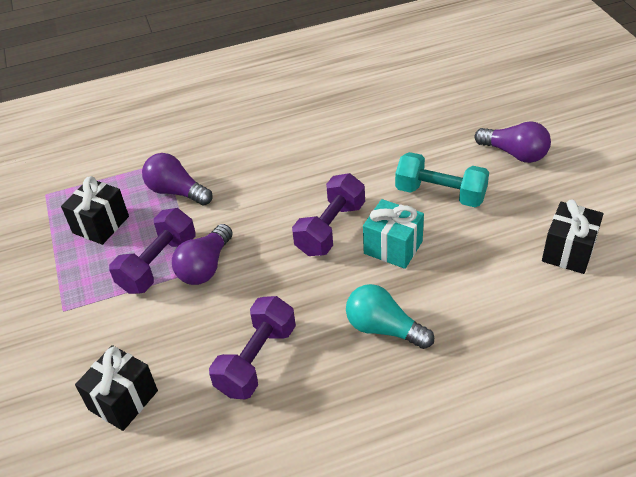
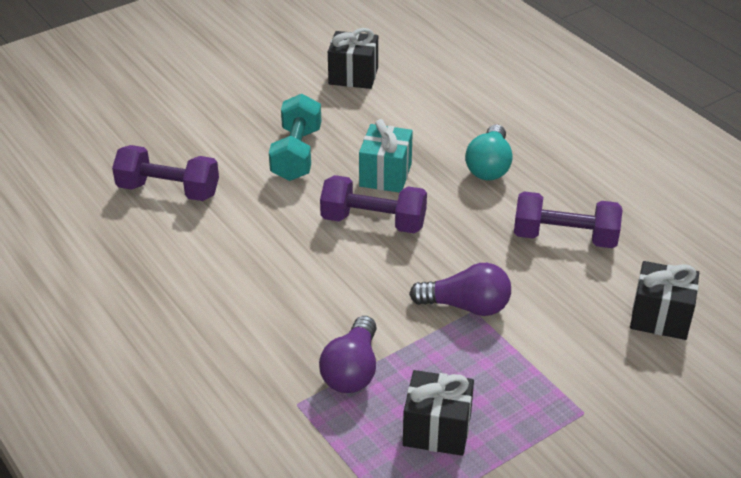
camera: 110 degrees left, 5 degrees down
(158, 264) = (479, 348): purple dumbbell -> purple dumbbell (168, 190)
(514, 153) = (220, 113): purple light bulb -> none

